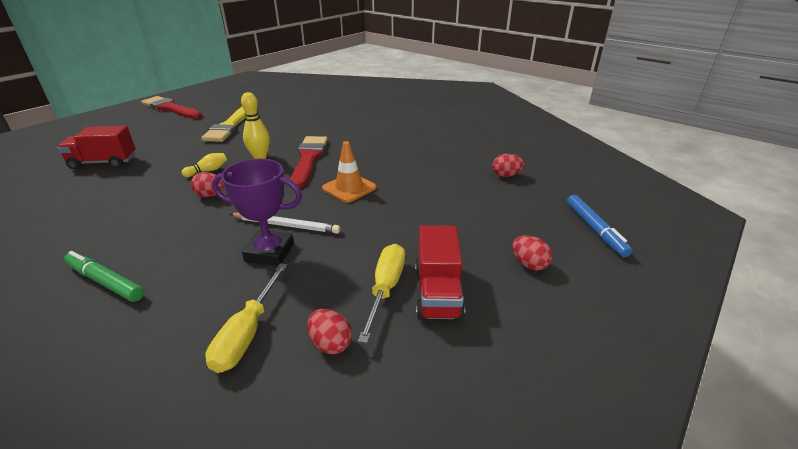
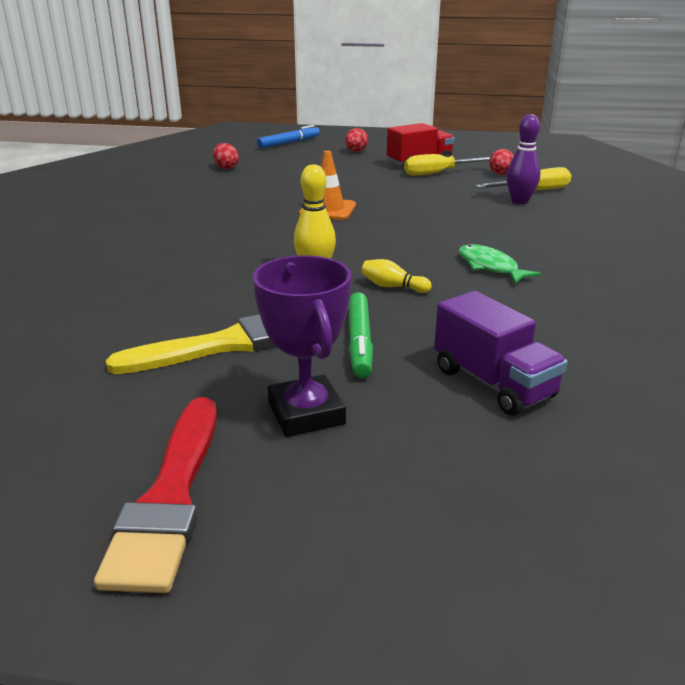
camera: 120 degrees left, 5 degrees down
(103, 162) = (493, 383): red truck -> purple truck
(105, 281) = (596, 243): green marker -> green marker (359, 342)
(171, 210) = (490, 267): none -> green fish
(210, 195) = (436, 261): red egg -> none
(237, 298) = (519, 201): none -> purple bowling pin
(269, 252) = (465, 208): purple trophy -> purple trophy (306, 413)
(286, 225) = (425, 214): white pencil -> none
(309, 159) = (284, 244): red brush -> none

